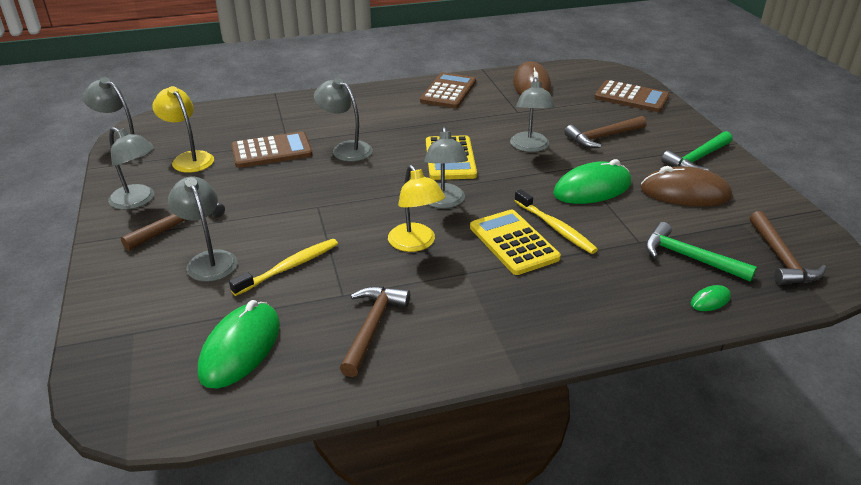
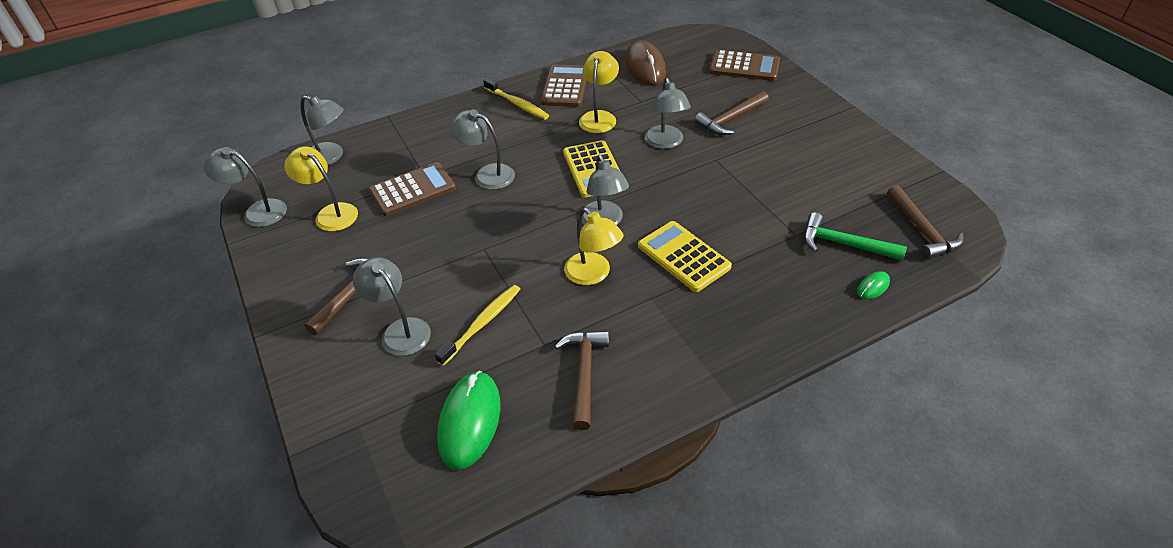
camera: 10 degrees left, 10 degrees up
(138, 201) = (299, 274): grey lamp -> grey lamp (331, 157)
(472, 119) = (599, 117): none -> yellow lamp
(555, 227) = (717, 233): yellow toothbrush -> yellow toothbrush (517, 104)
(592, 189) = (738, 182): green mouse -> none
(685, 193) = (822, 172): brown mouse -> none
(697, 159) = (823, 131): green hammer -> none

